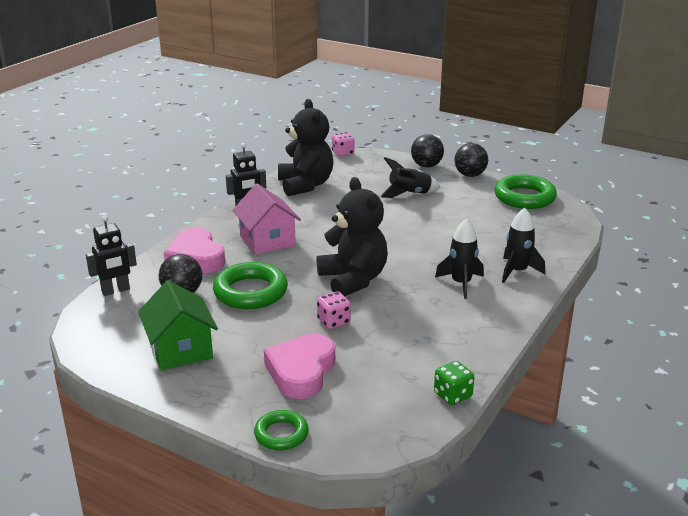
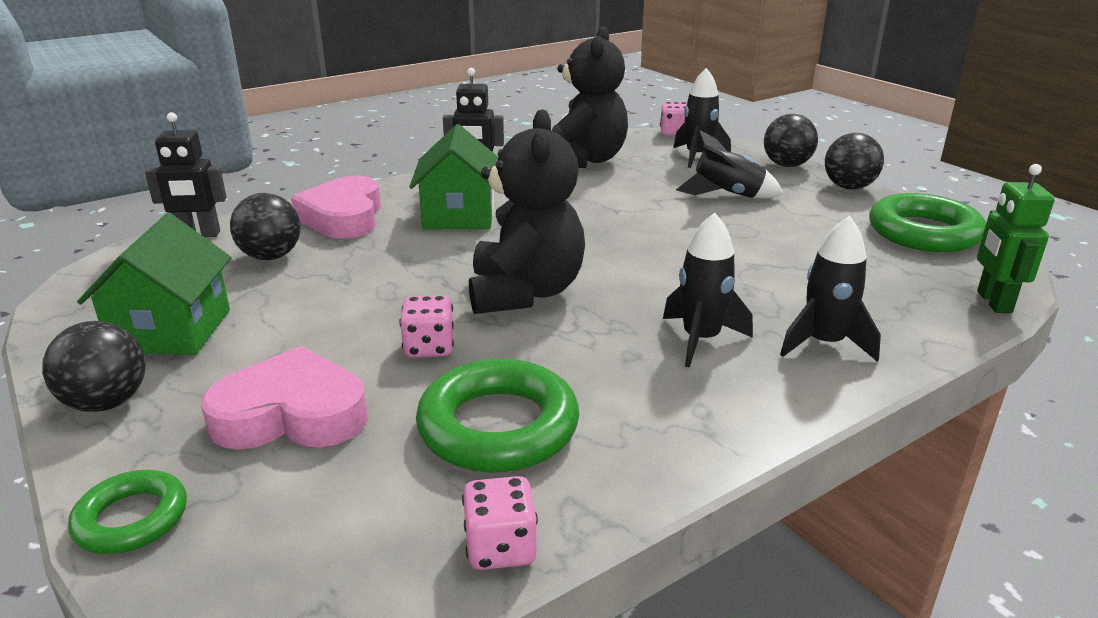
camera: 25 degrees right, 0 degrees up
(196, 393) = (107, 402): none -> black ball
(250, 292) = (360, 275): green ring -> green ring (498, 426)
(267, 241) = (459, 215): pink house -> green house
(301, 371) = (291, 415): pink heart -> pink heart turned 45 degrees clockwise
(371, 169) = (698, 156): none -> black rocket
(452, 395) = (500, 548): green dice -> pink dice
(576, 231) = (993, 302): none -> green robot

